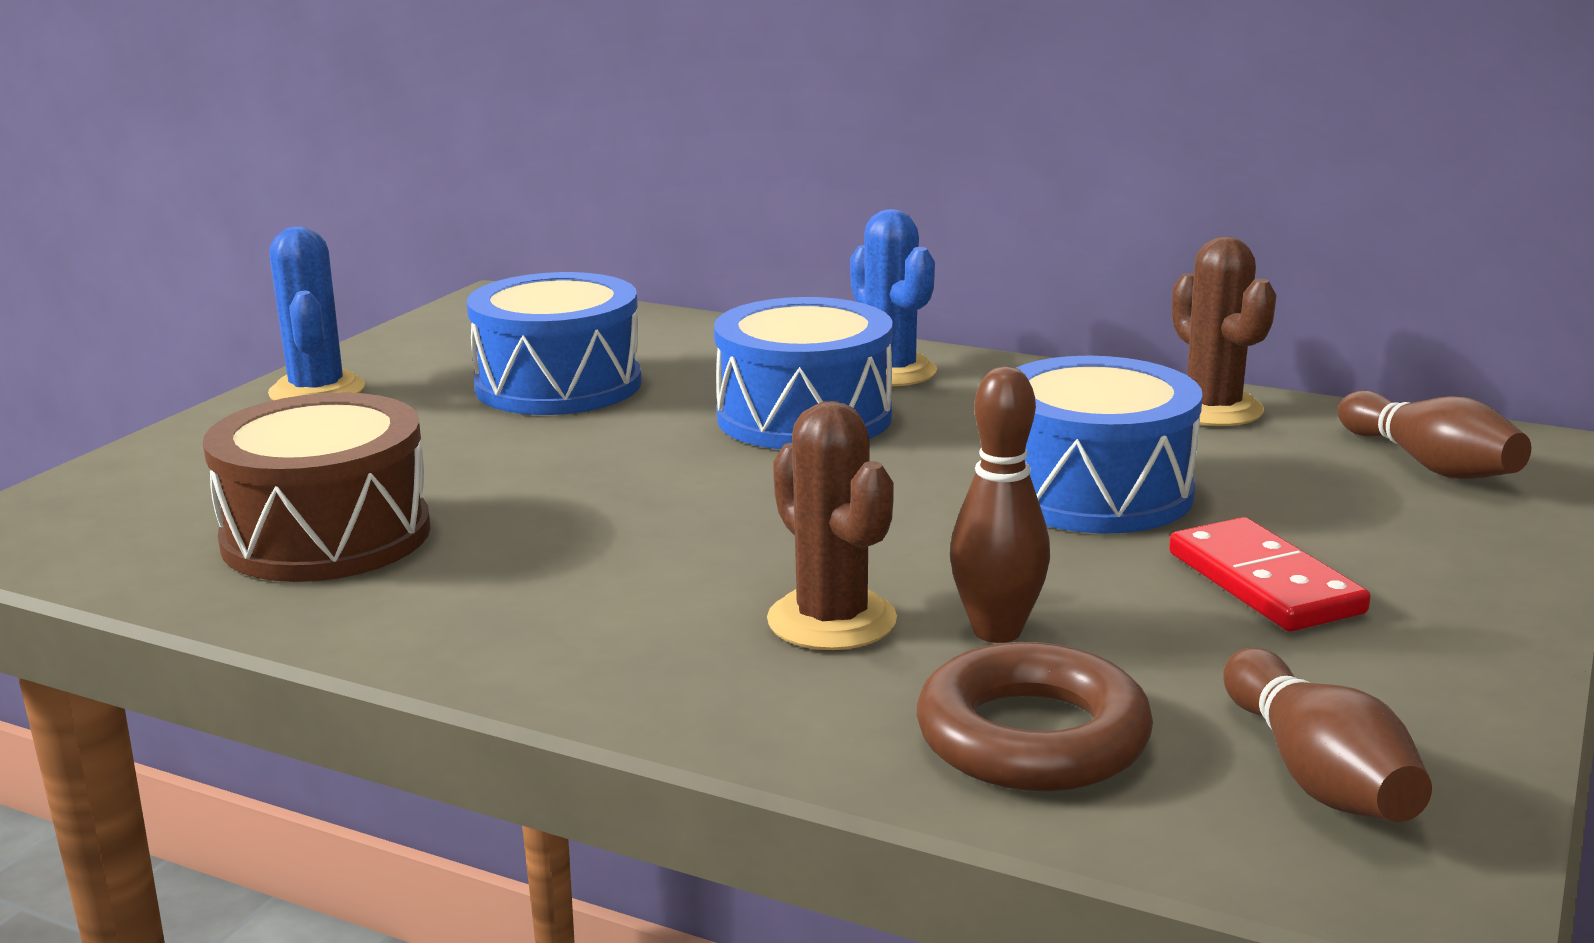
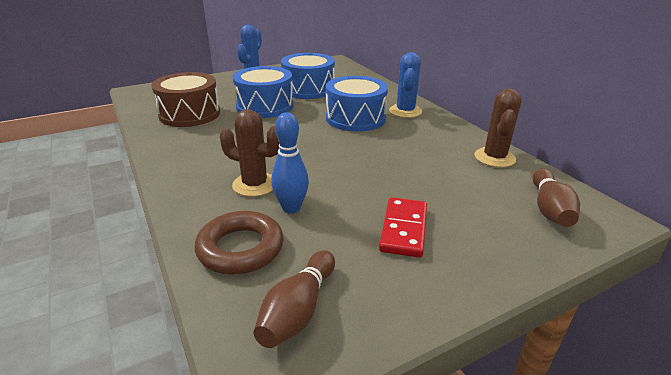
camera: 35 degrees right, 10 degrees up
(832, 620) = (255, 184): brown cactus -> brown cactus turned 75 degrees counterclockwise
(997, 631) = (291, 208): brown bowling pin -> blue bowling pin
(1093, 492) = (401, 173): blue drum -> blue drum (265, 106)

